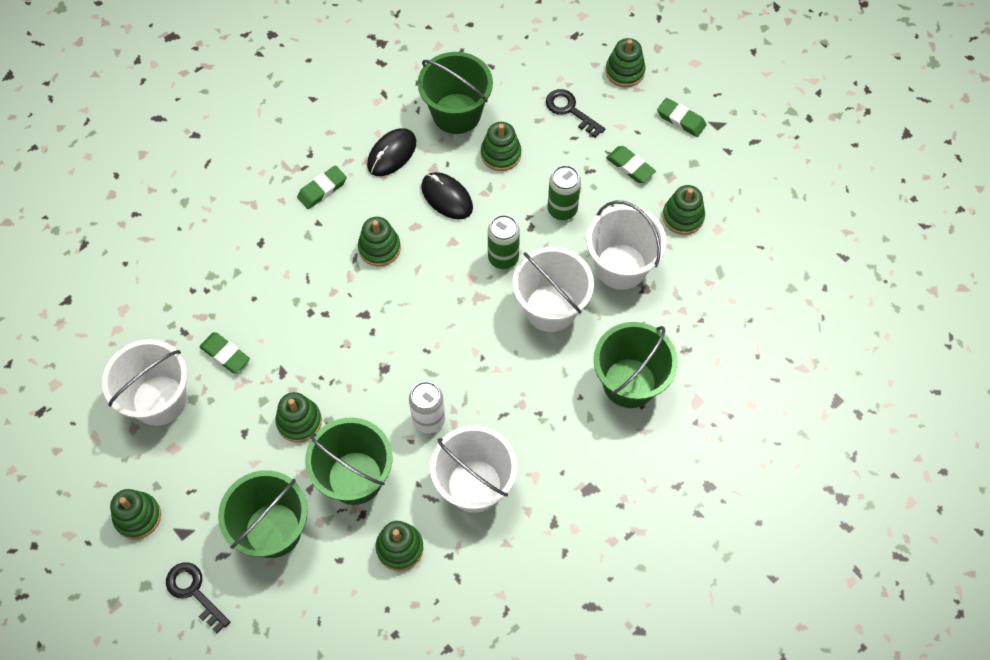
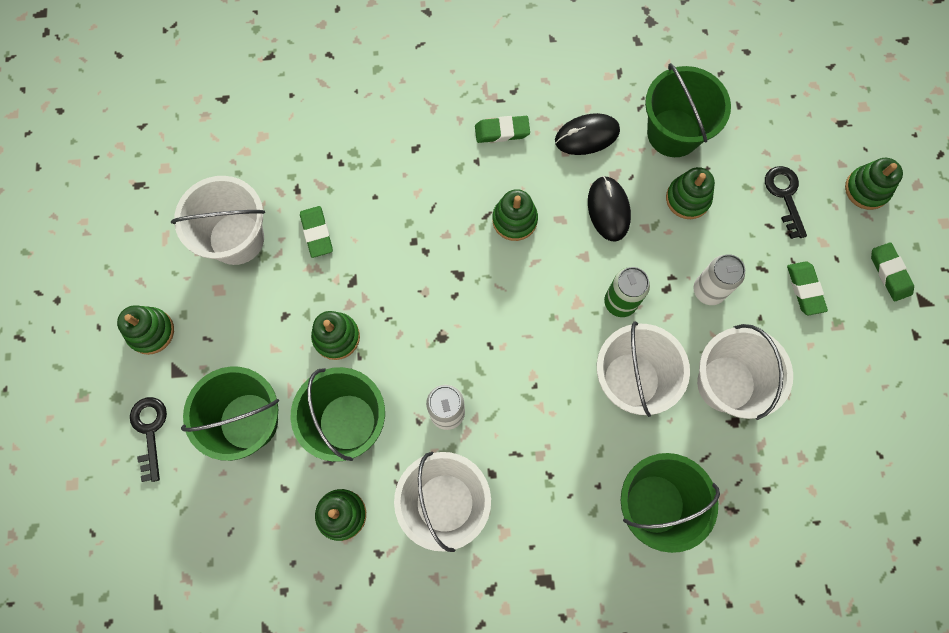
camera: 35 degrees right, 10 degrees up
(562, 210) = (708, 290): green can -> white can
(683, 217) = (822, 373): green stacking toy -> none

